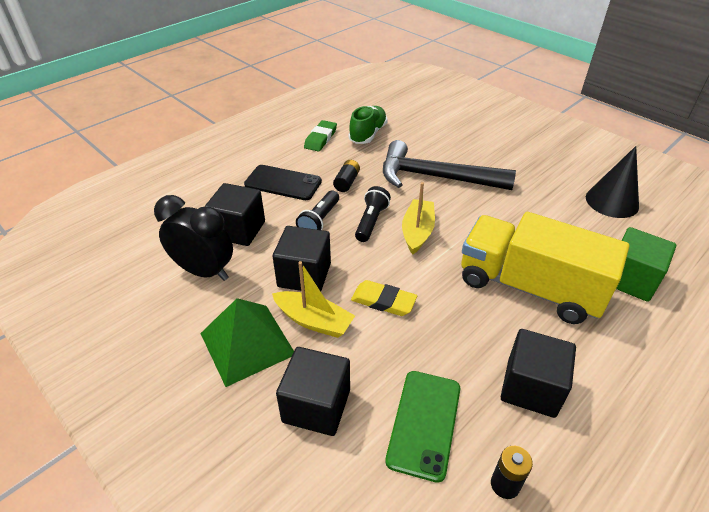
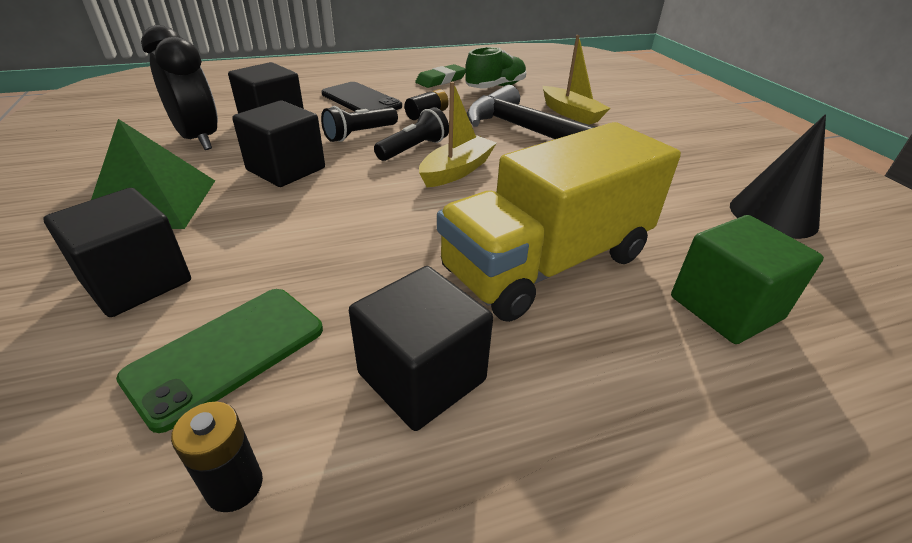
camera: 25 degrees right, 5 degrees down
(314, 321) = (242, 208): yellow boat -> yellow boat (571, 114)
(383, 301) = (340, 216): yellow eraser -> none
(529, 287) = (547, 263): yellow truck -> yellow truck turned 90 degrees counterclockwise

